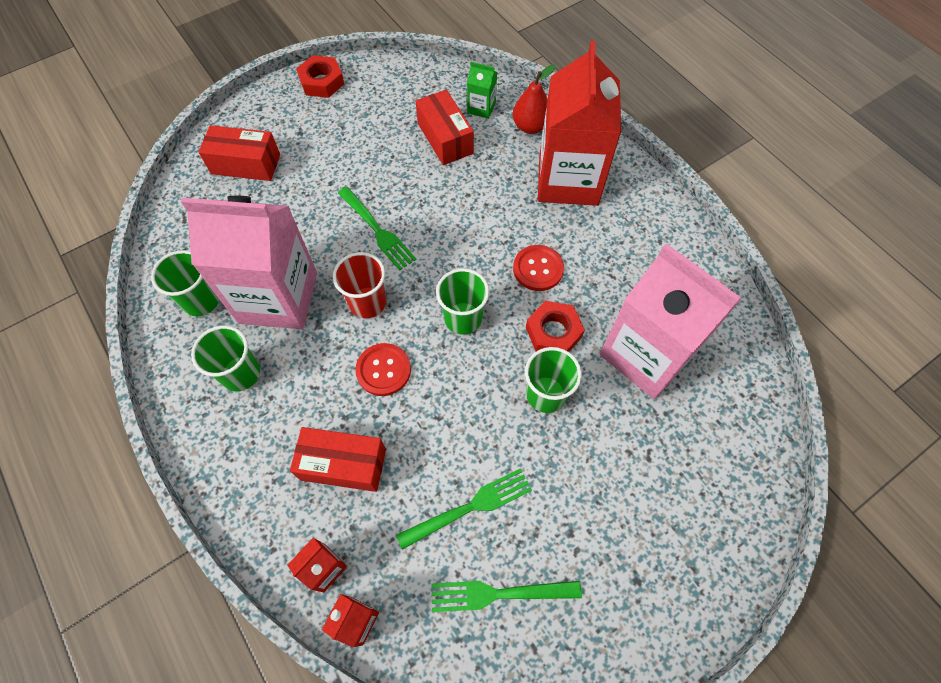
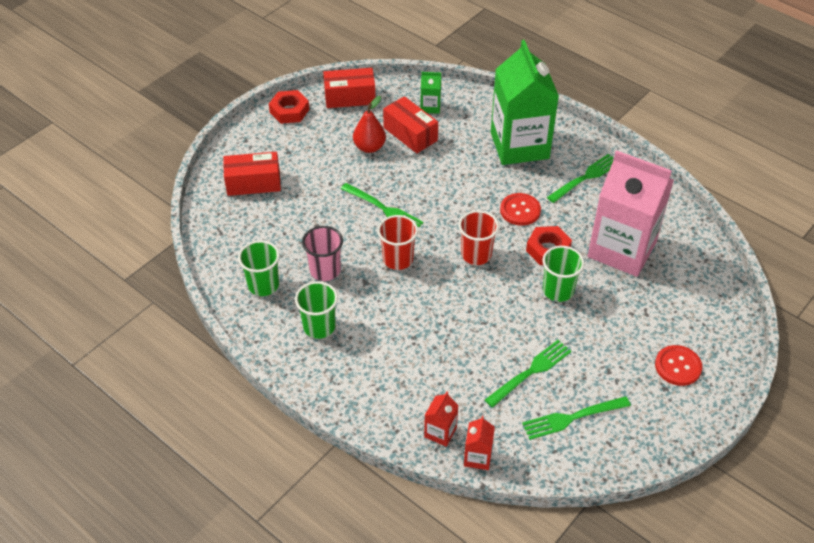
camera: 15 degrees left, 15 degrees down
(278, 297) = (325, 270): pink carton -> pink cup
(343, 464) = (426, 367): red box -> red box (350, 97)
(383, 370) = (430, 301): red button -> red button (678, 366)
(463, 318) = (476, 255): green cup -> red cup
(530, 126) = (475, 113): red pear -> red pear (369, 147)
(568, 180) = (519, 145): red carton -> green carton
(634, 241) = (585, 177): none -> green fork

